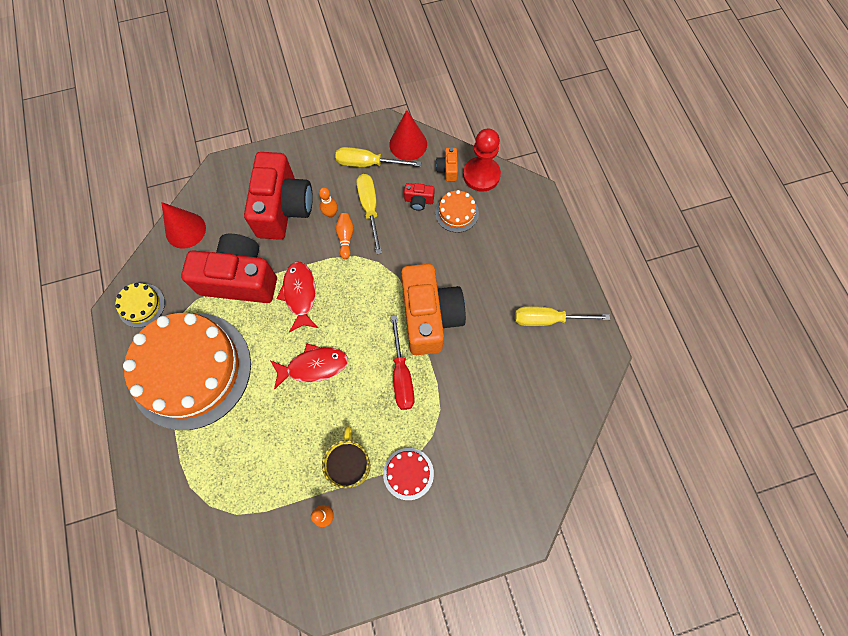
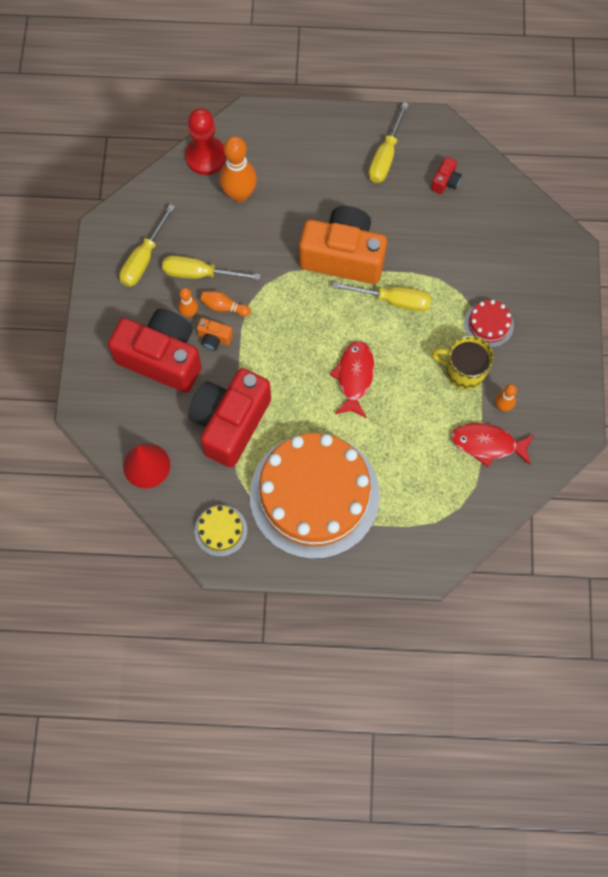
camera: 70 degrees left, 0 degrees up
(300, 294) = (271, 369): red fish -> red fish (487, 444)
(401, 375) = (393, 300): red screwdriver -> yellow screwdriver
(408, 144) = (137, 212): red cone -> none
(419, 201) = (210, 224): red camera -> red camera (445, 182)
(447, 169) = (185, 185): orange camera -> orange camera (214, 338)
(456, 212) = (239, 194): orange cake -> orange bowling pin

